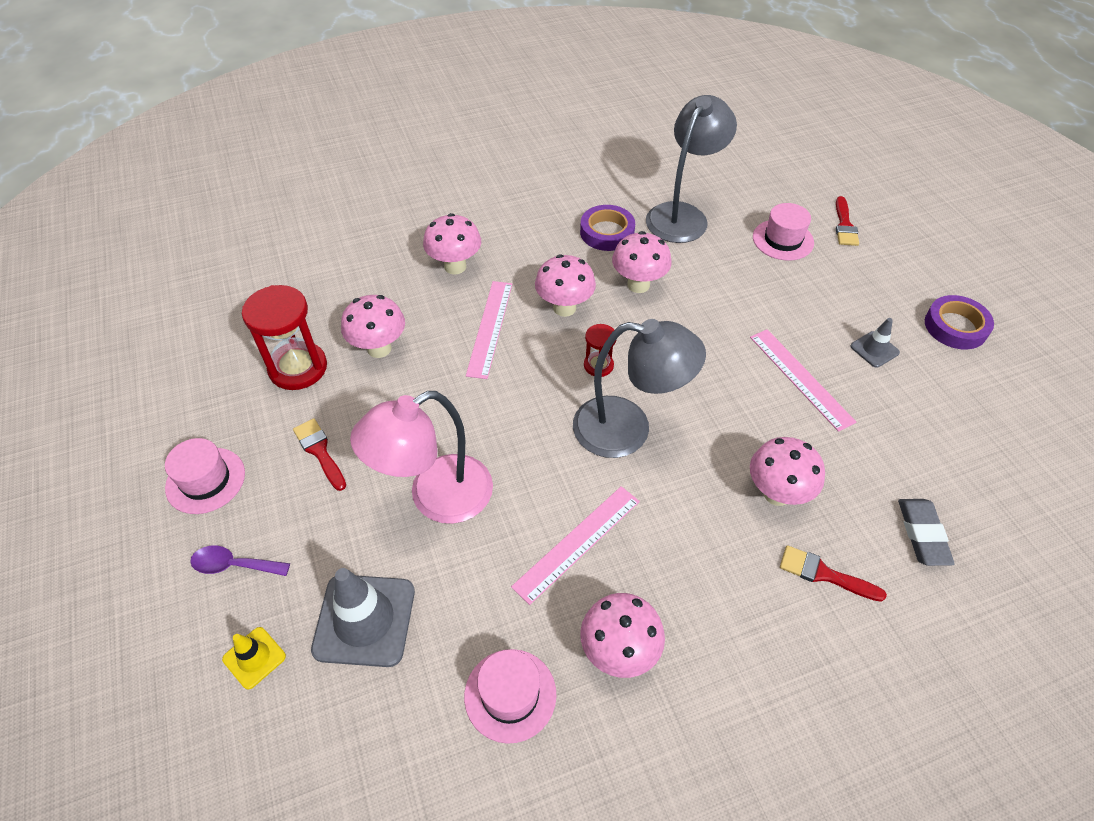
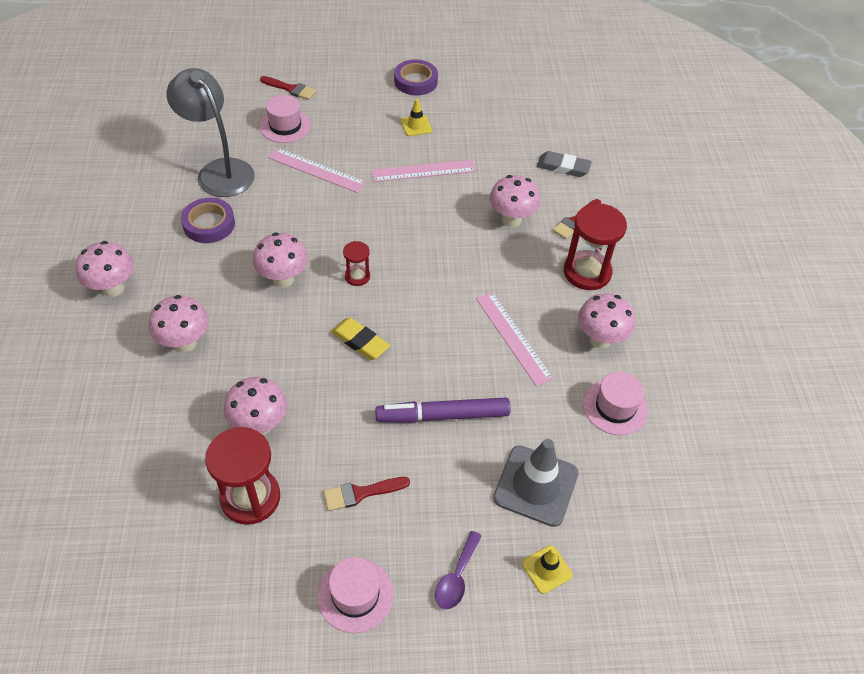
camera: 75 degrees left, 0 degrees up
(436, 498) = (442, 415): pink lamp -> purple marker
(490, 328) = (279, 336): pink ruler -> pink ruler (316, 170)
(509, 394) = (360, 341): none -> yellow eraser
(628, 429) = (427, 278): grey lamp -> none
(638, 285) = (284, 225): pink mushroom -> pink mushroom (113, 288)
(733, 609) = (587, 272): none -> red hourglass
(874, 349) = (416, 126): grey traffic cone -> yellow traffic cone

